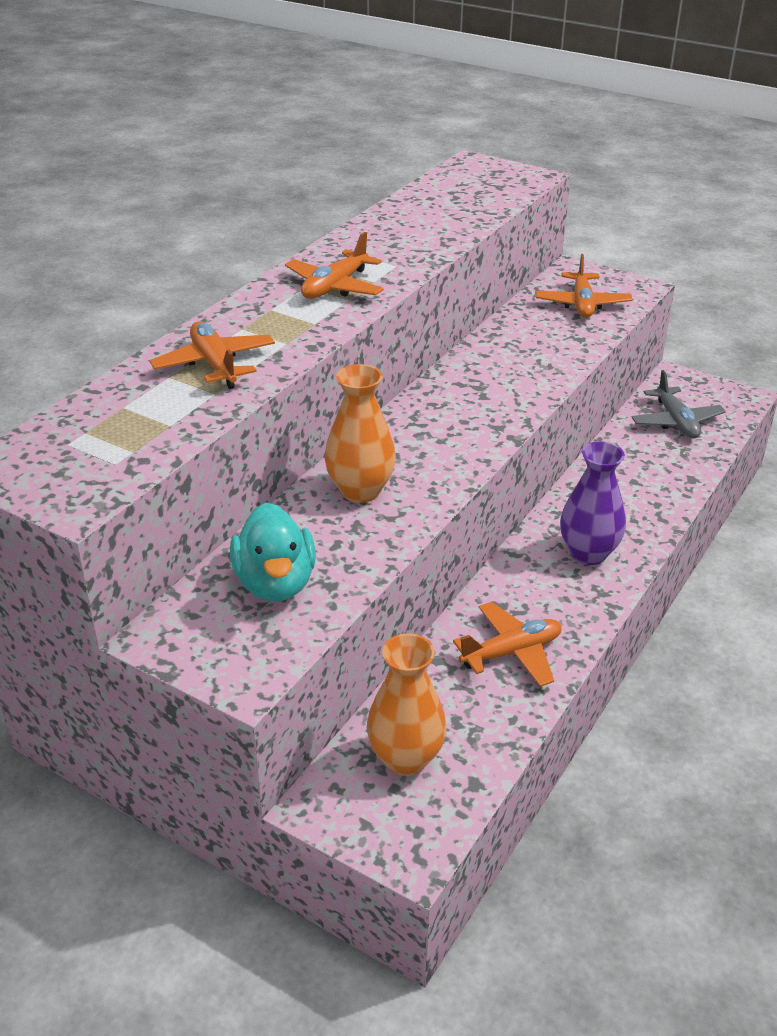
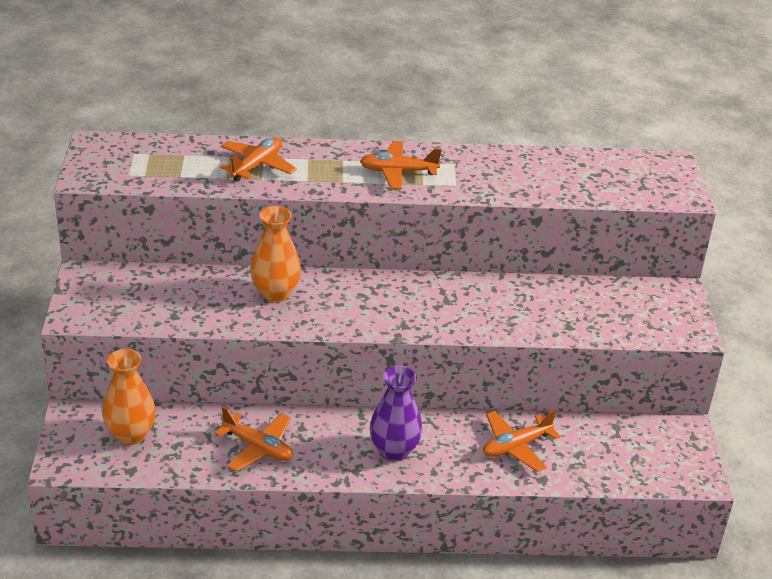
camera: 55 degrees right, 0 degrees up
(275, 583) = (159, 296): turquoise duck -> none
(582, 304) = (625, 312): orange plane -> orange plane (516, 446)
(676, 422) = (616, 448): grey plane -> none

